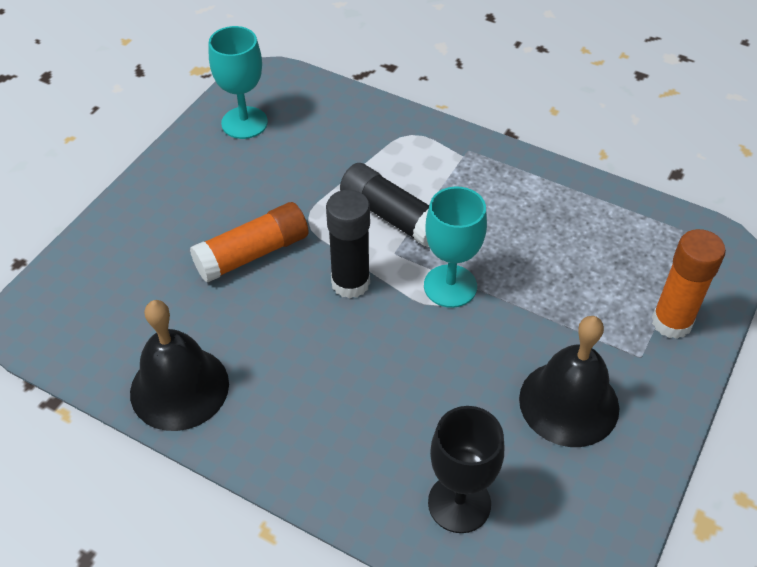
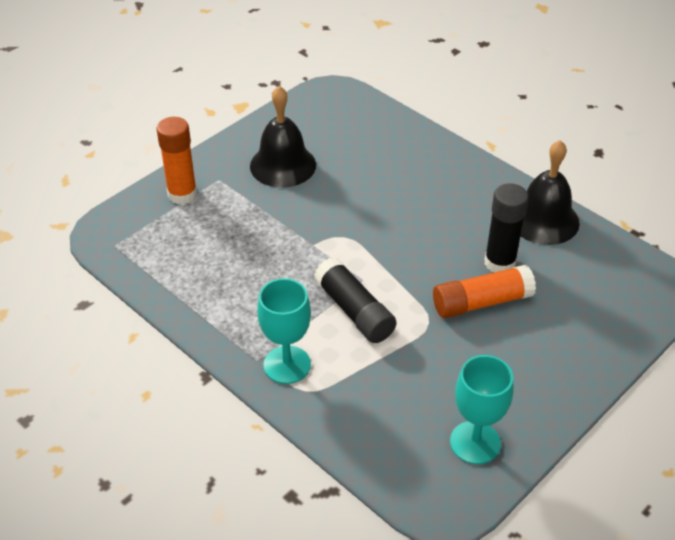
camera: 165 degrees left, 5 degrees down
(350, 283) = (405, 264): black glue stick -> black glue stick (499, 263)
(450, 286) = (328, 247): turquoise goblet -> turquoise goblet (287, 365)
(459, 503) = (375, 133): black goblet -> none

